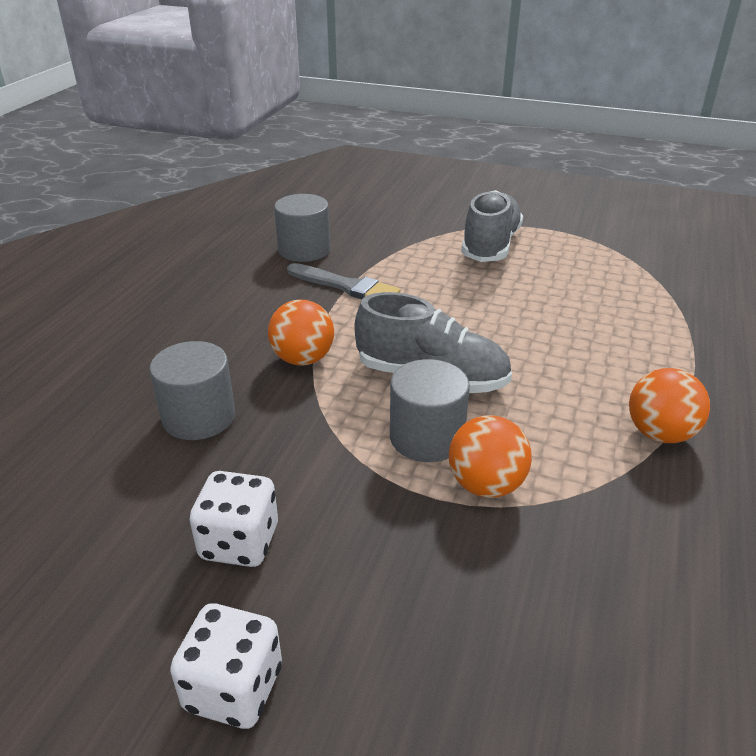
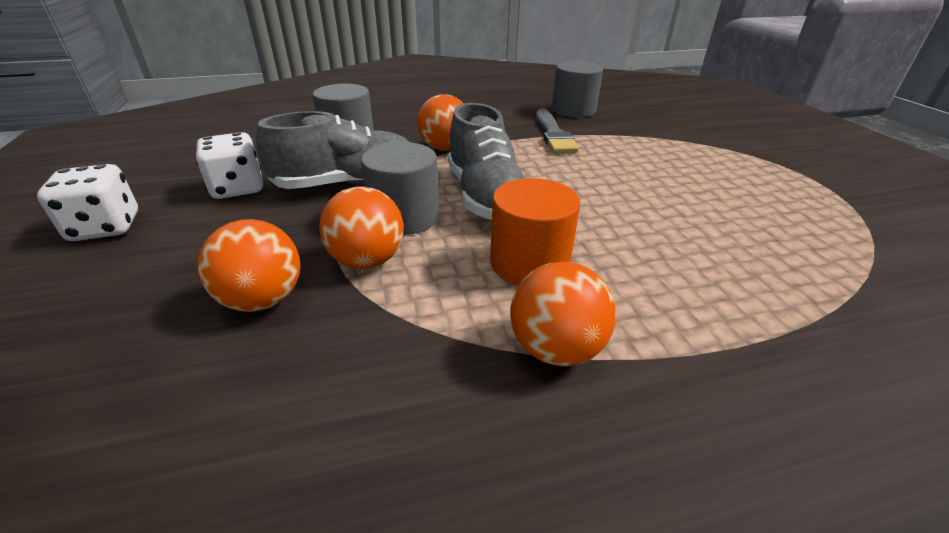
camera: 55 degrees right, 0 degrees up
(490, 246) = (723, 165): grey shoe -> grey shoe (348, 184)
(504, 569) = (263, 300): none -> orange ball
(555, 400) = (529, 263): none -> orange cylinder

